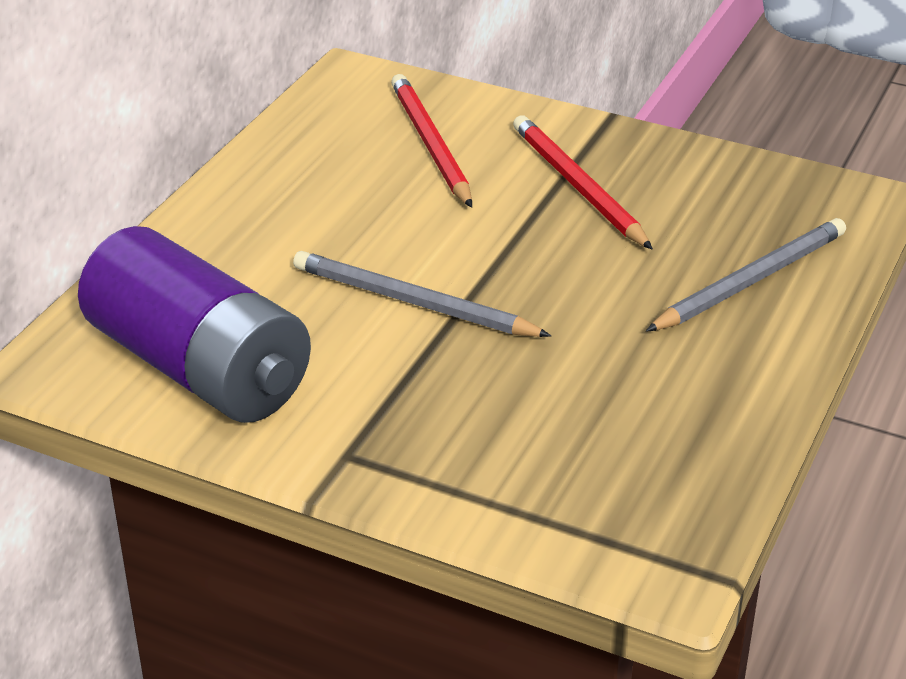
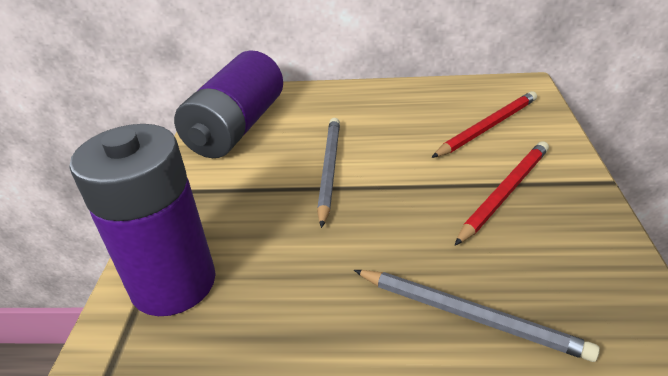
camera: 70 degrees right, 0 degrees up
(563, 492) = (173, 283): none -> purple battery

